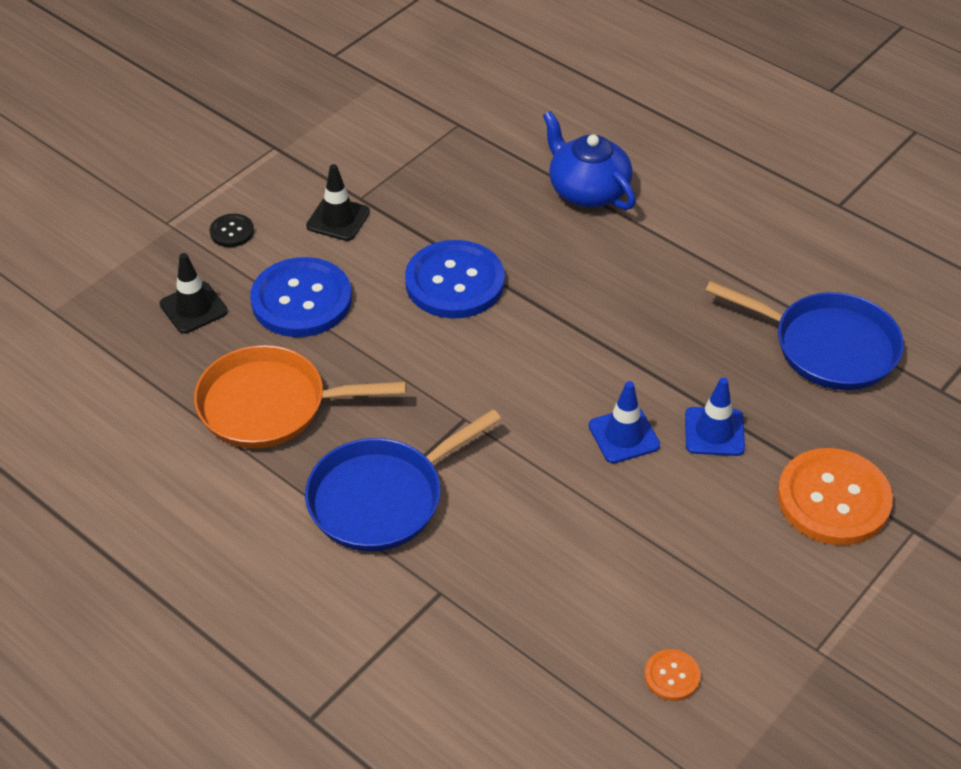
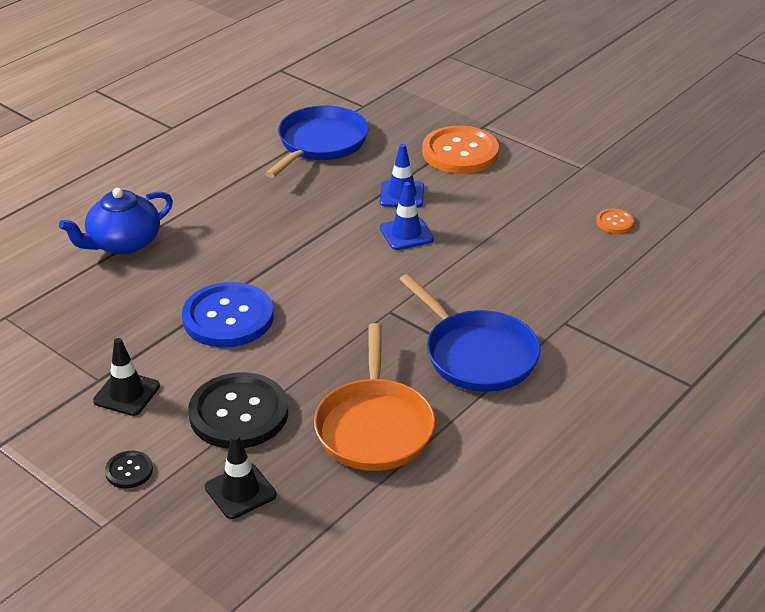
camera: 90 degrees left, 10 degrees down
(301, 300) = (238, 413): blue button -> black button

